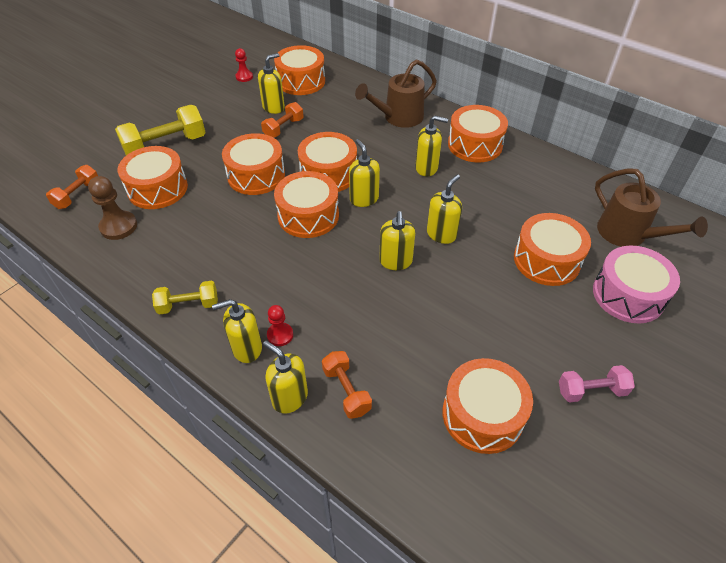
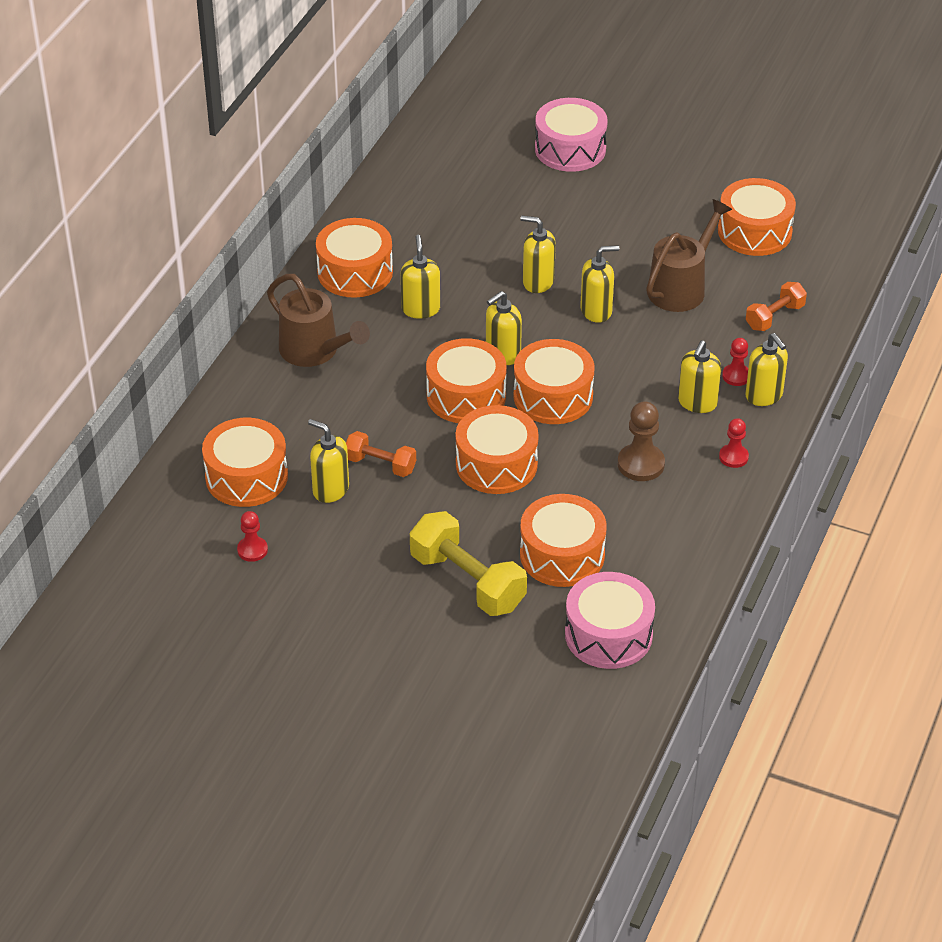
camera: 105 degrees left, 5 degrees down
(77, 195) = (608, 635): orange dumbbell -> pink drum
(118, 226) = (646, 565): brown pawn -> brown pawn (641, 464)
(188, 305) = (733, 457): yellow dumbbell -> red pawn
(289, 397) = (801, 352): yellow soap dispenser -> yellow soap dispenser (697, 403)
(546, 260) = (545, 202): orange drum -> none
(591, 390) = (696, 171): pink dumbbell -> none
(628, 235) = (480, 147): brown watering can -> brown watering can (681, 287)

